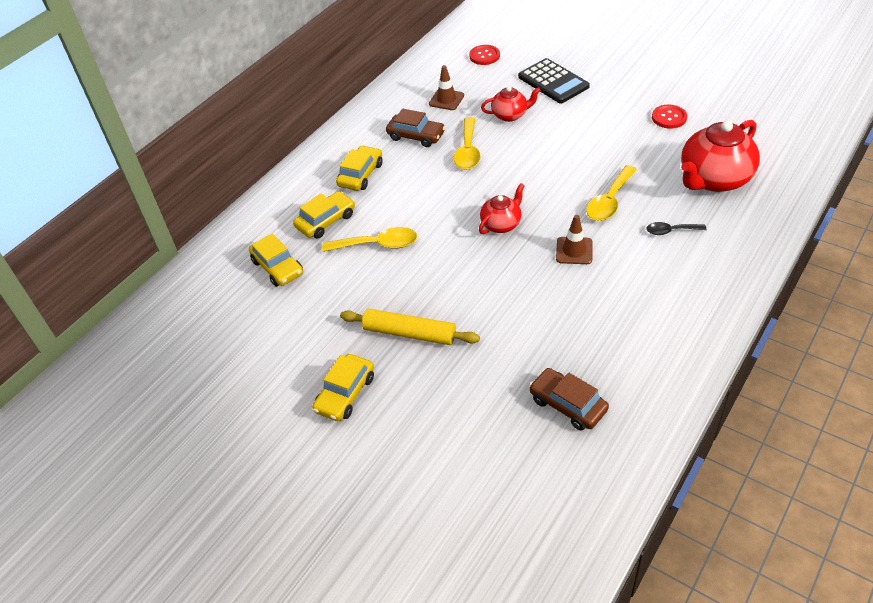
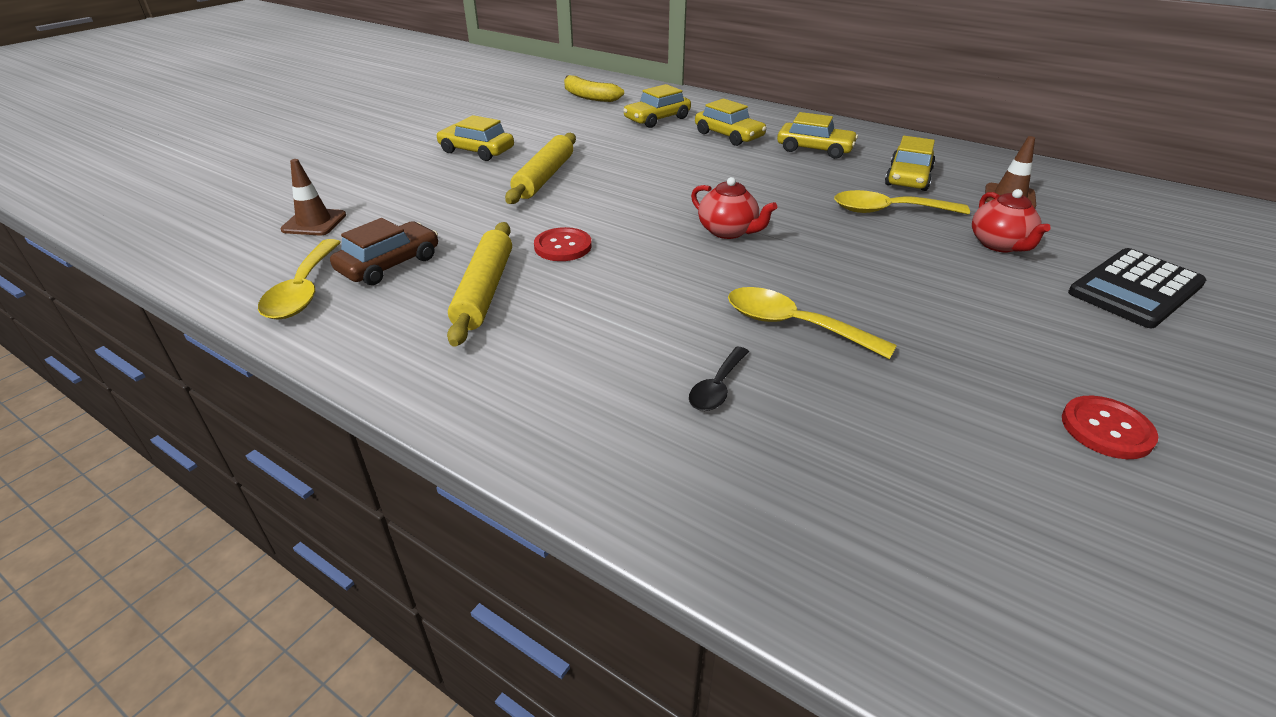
camera: 85 degrees right, 10 degrees down
(200, 323) = (589, 97): none -> yellow banana
(377, 245) = (689, 160): yellow spoon -> yellow spoon (303, 290)
(416, 136) = (908, 178): brown car -> yellow car
(484, 56) = (1163, 227): red button -> red button (563, 246)
(574, 251) = (670, 284): brown traffic cone -> brown traffic cone (314, 222)
(595, 340) = (485, 290): none -> yellow rolling pin
(671, 231) = (717, 387): black spoon -> black spoon turned 150 degrees counterclockwise
(714, 179) = (893, 472): red teapot -> none

